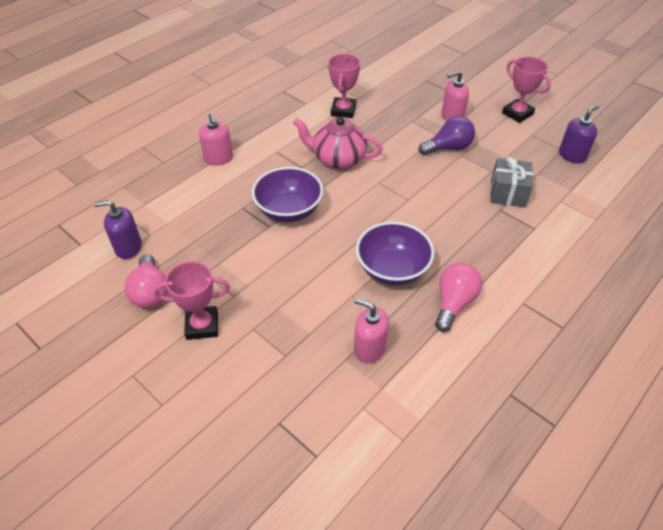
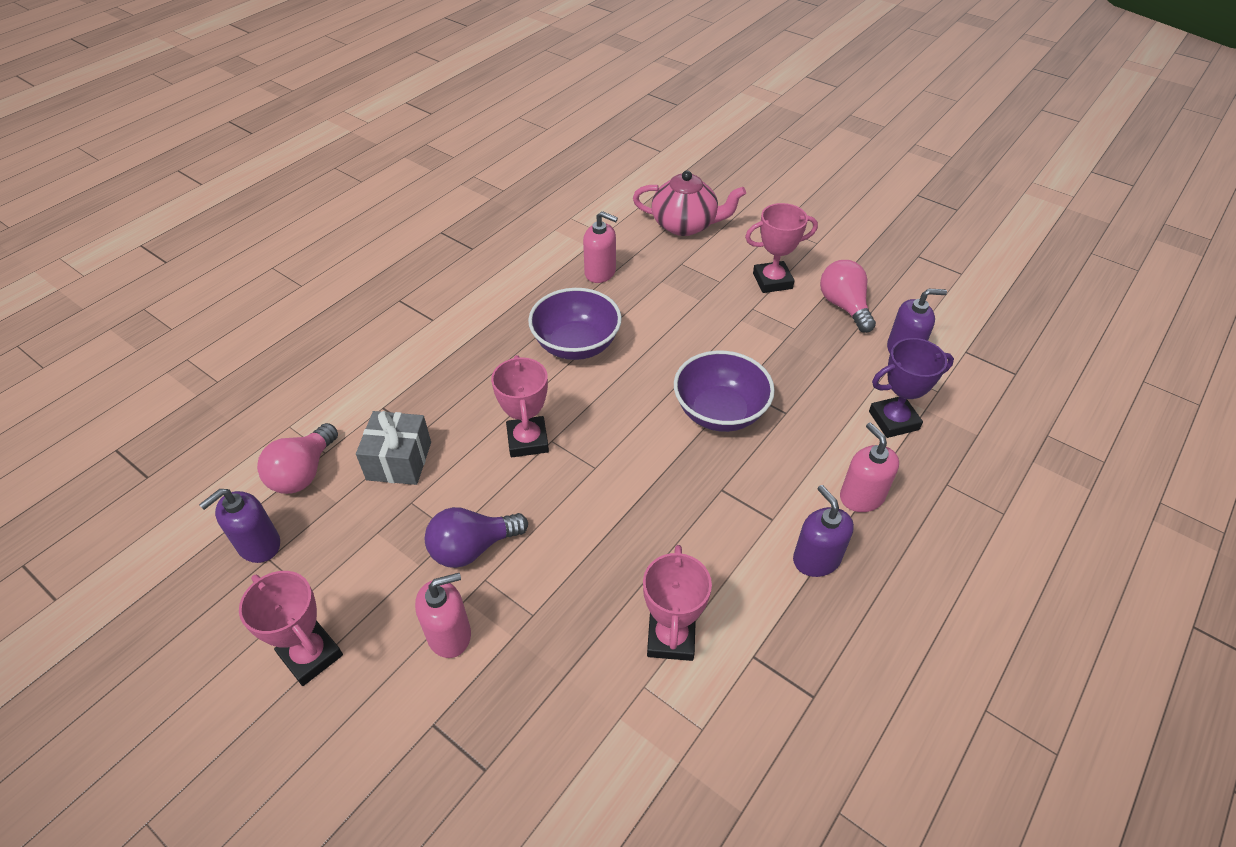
camera: 175 degrees right, 0 degrees up
(171, 198) = (893, 420): none -> purple trophy
(259, 134) = (816, 559): none -> purple soap dispenser
(338, 159) = (664, 510): pink teapot -> pink teapot (685, 225)
(424, 200) = (527, 440): none -> pink trophy
(454, 303) = (509, 315): pink light bulb -> pink light bulb (303, 473)

